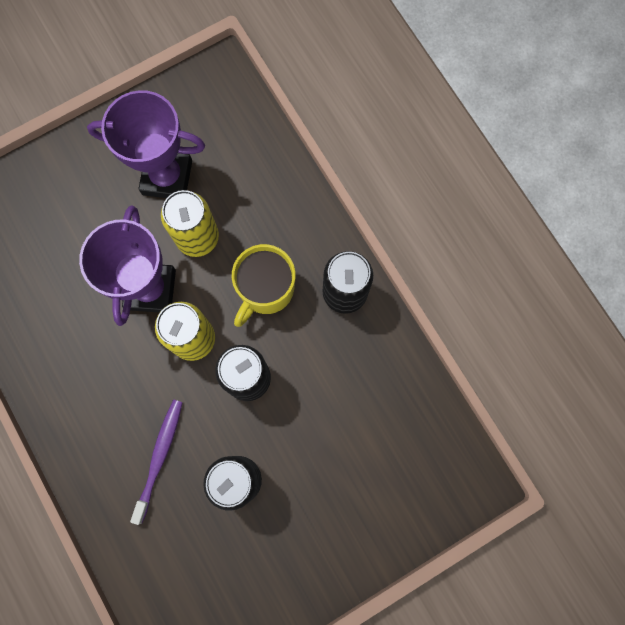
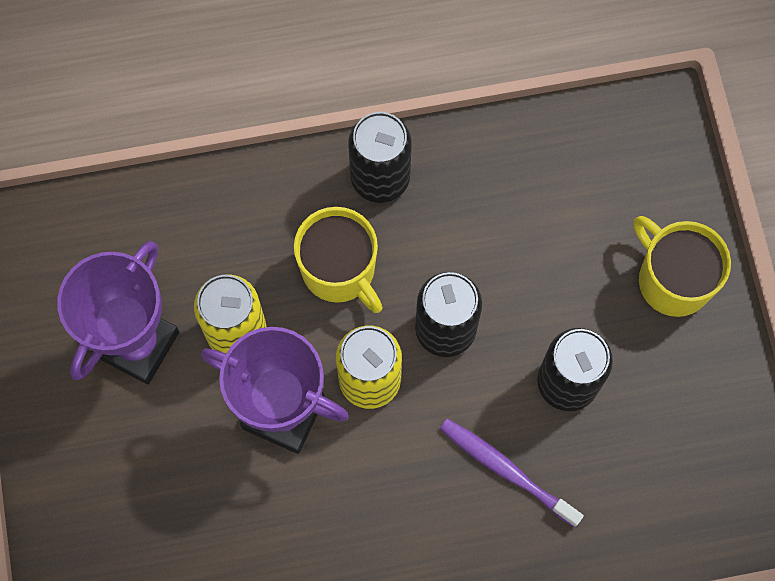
camera: 70 degrees left, 5 degrees down
(345, 534) = (672, 280): none -> yellow mug

